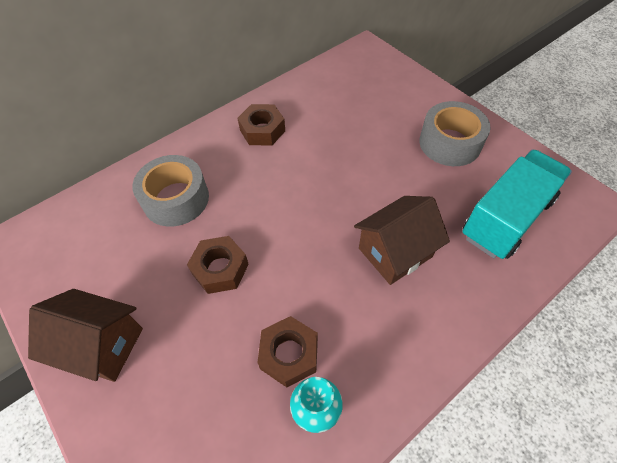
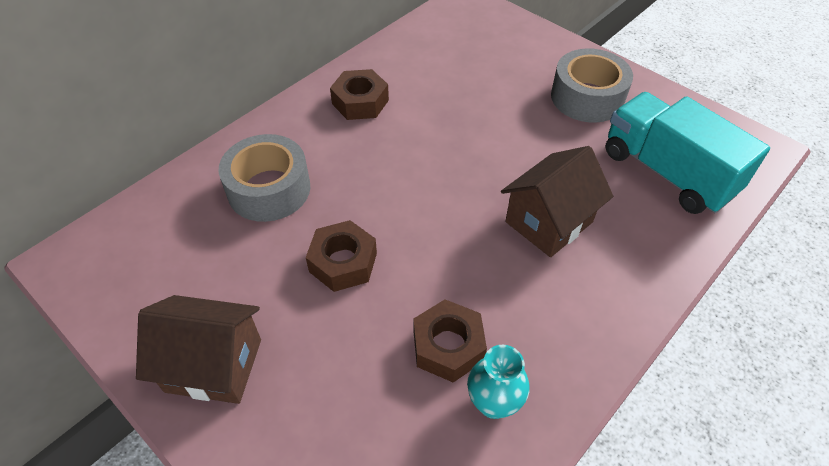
camera: 10 degrees left, 5 degrees down
(506, 218) = (667, 172): turquoise truck -> turquoise truck turned 75 degrees counterclockwise

